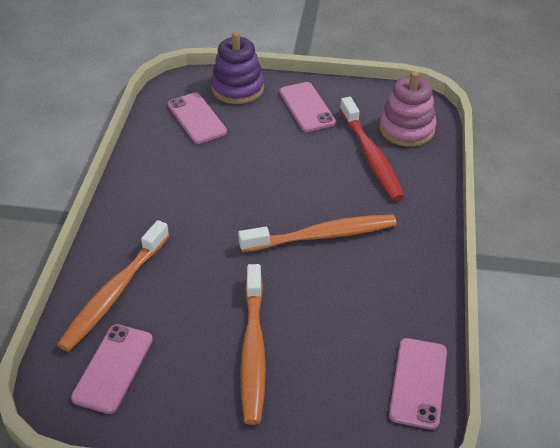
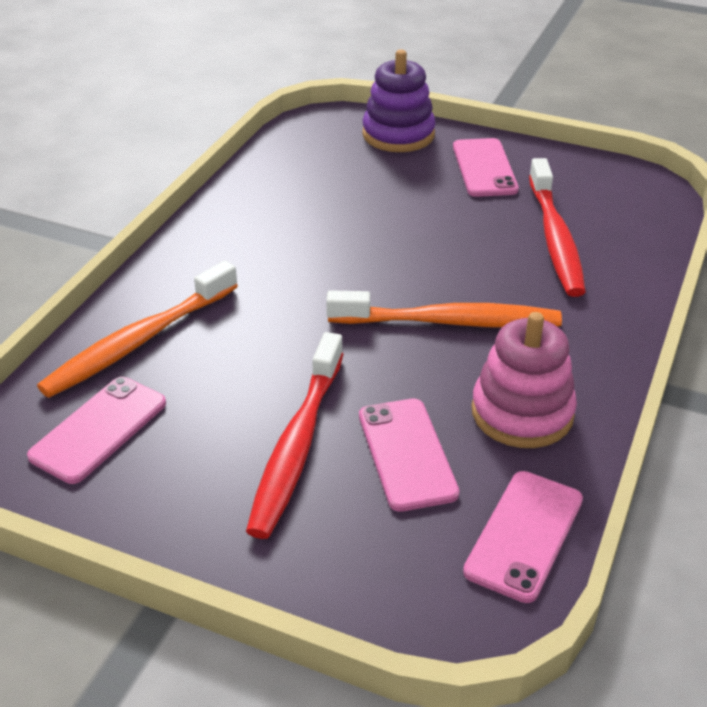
camera: 15 degrees right, 5 degrees down
(196, 118) = (330, 160): pink phone -> pink phone (406, 454)
(253, 350) = (297, 445): orange toothbrush -> red toothbrush
(407, 129) = (619, 213): pink stacking toy -> pink stacking toy (522, 413)

